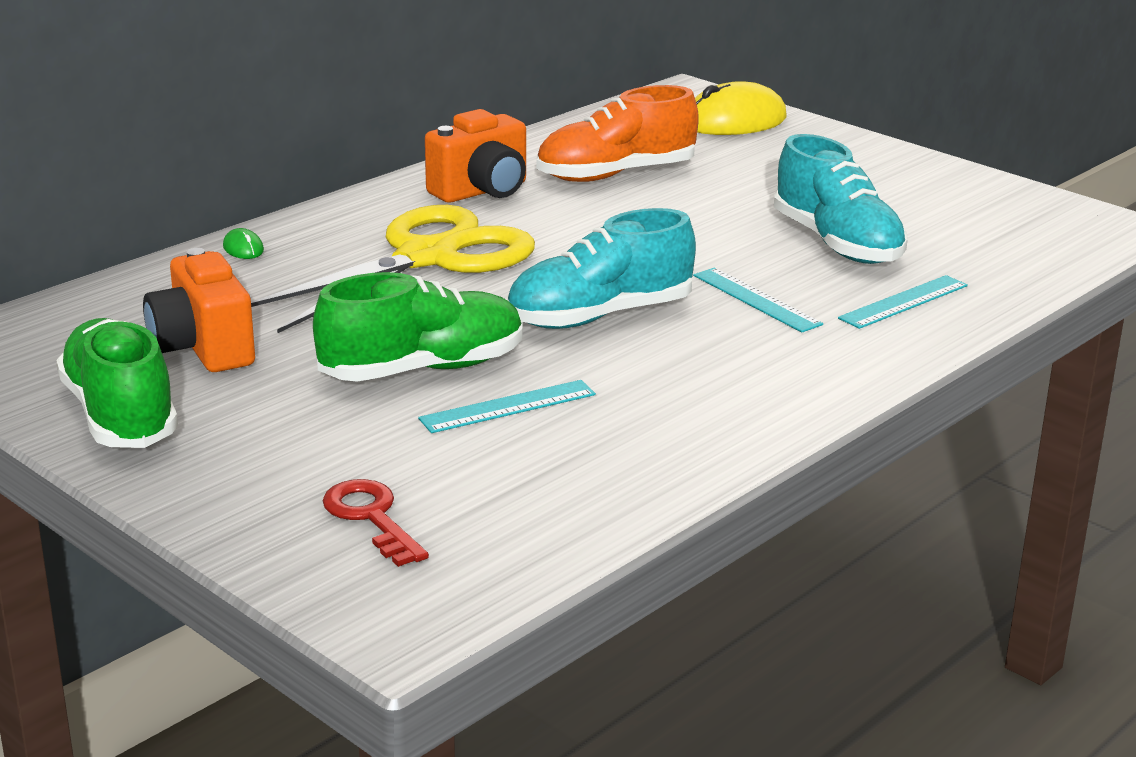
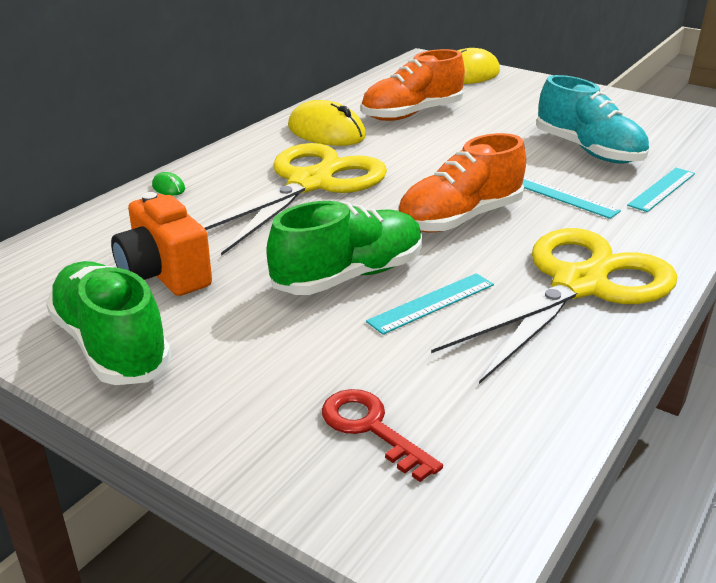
camera: 10 degrees left, 5 degrees up
(482, 191) = (326, 132): orange camera -> yellow mouse
(599, 316) = (459, 219): turquoise shoe -> orange shoe
(703, 405) = (579, 285): none -> yellow scissors

